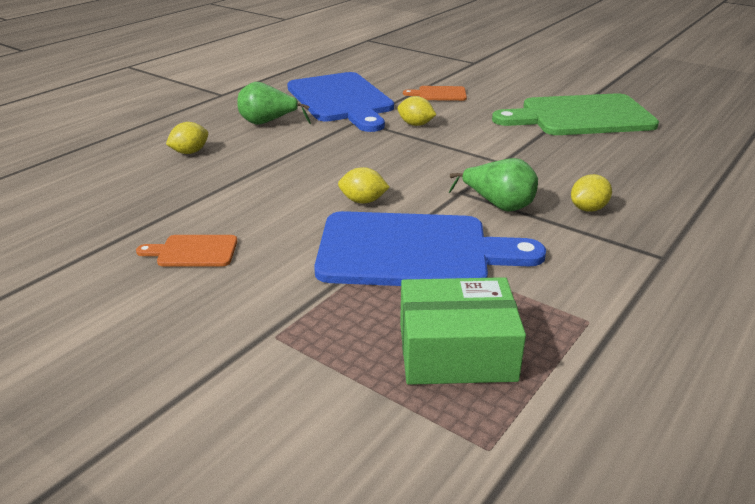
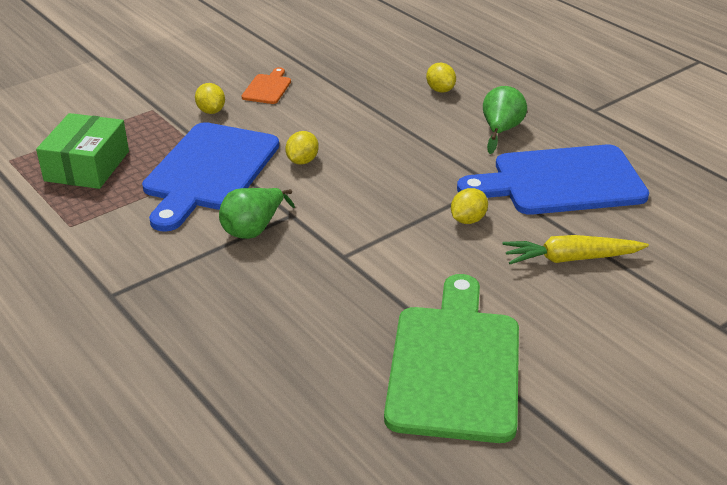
camera: 105 degrees right, 5 degrees up
(439, 94) = (571, 259): orange cutting board -> yellow carrot
(588, 209) = (215, 281): yellow lemon -> yellow lemon (211, 111)

